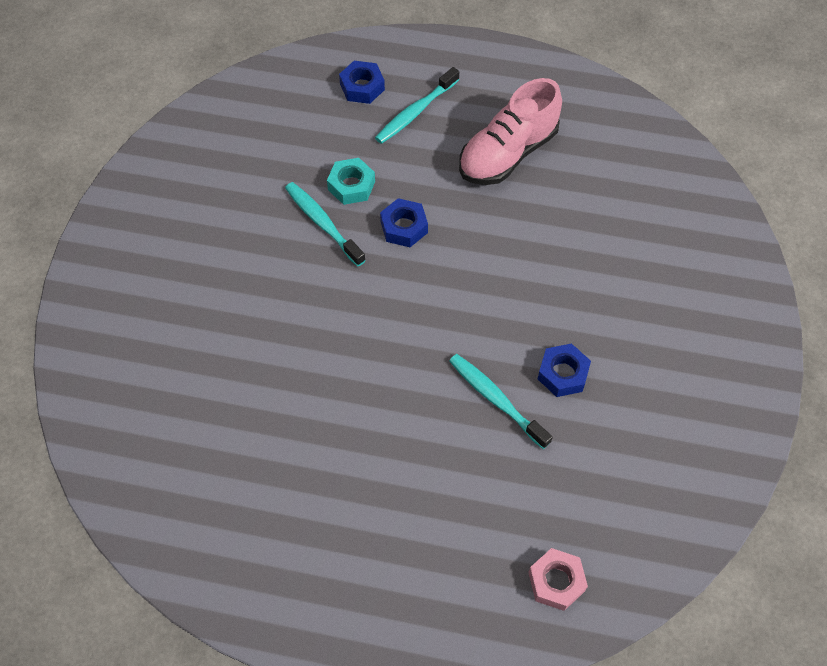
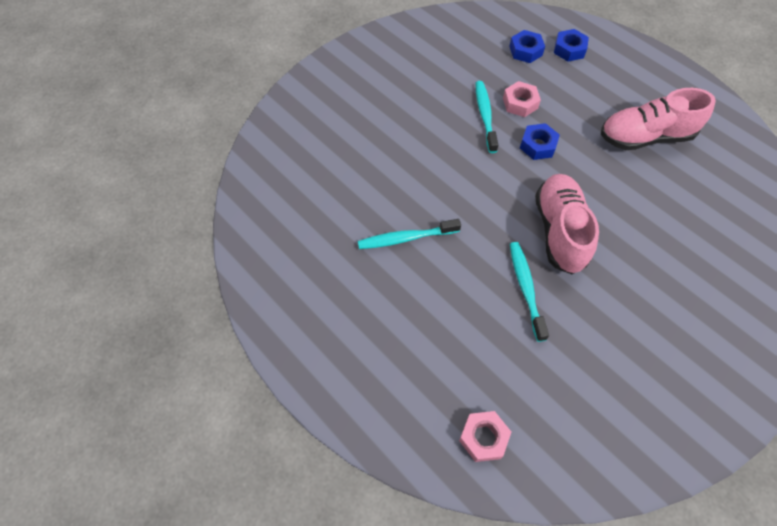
camera: 35 degrees right, 0 degrees up
(351, 185) = (520, 103): turquoise nut -> pink nut
(415, 112) = (595, 81): turquoise toothbrush -> turquoise toothbrush (406, 238)
(489, 314) = (559, 231): none -> pink shoe
(562, 374) = (587, 300): blue nut -> blue nut (525, 51)

